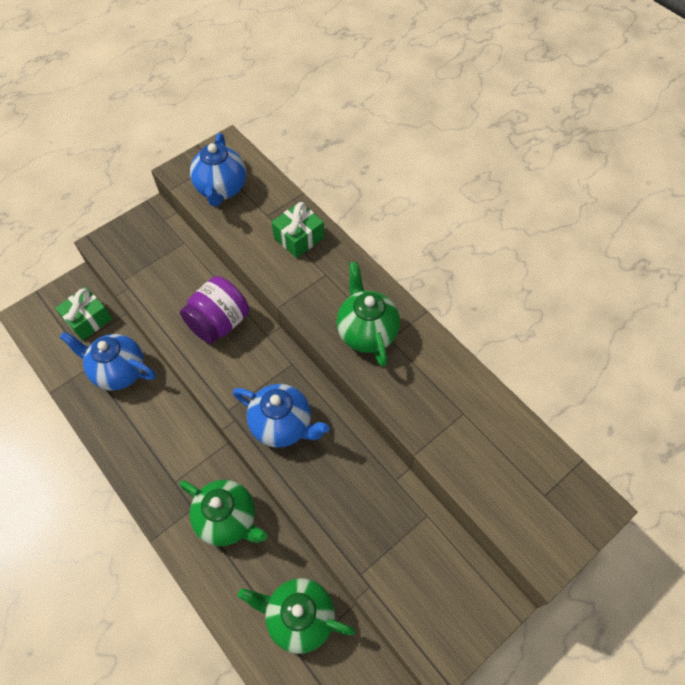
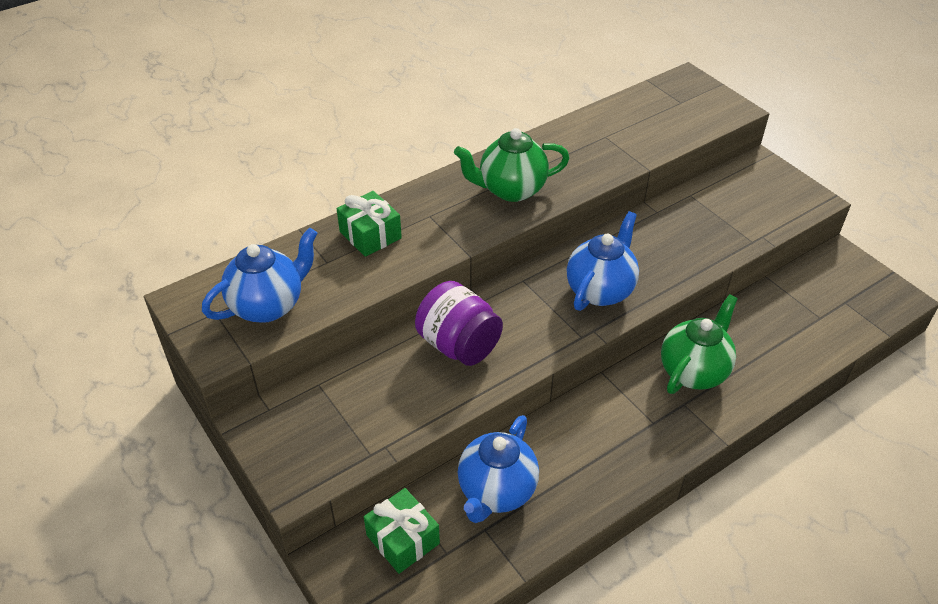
camera: 85 degrees left, 15 degrees down
(221, 189) = (268, 305): blue teapot -> blue teapot turned 45 degrees counterclockwise
(299, 617) = (785, 316): green teapot -> none

